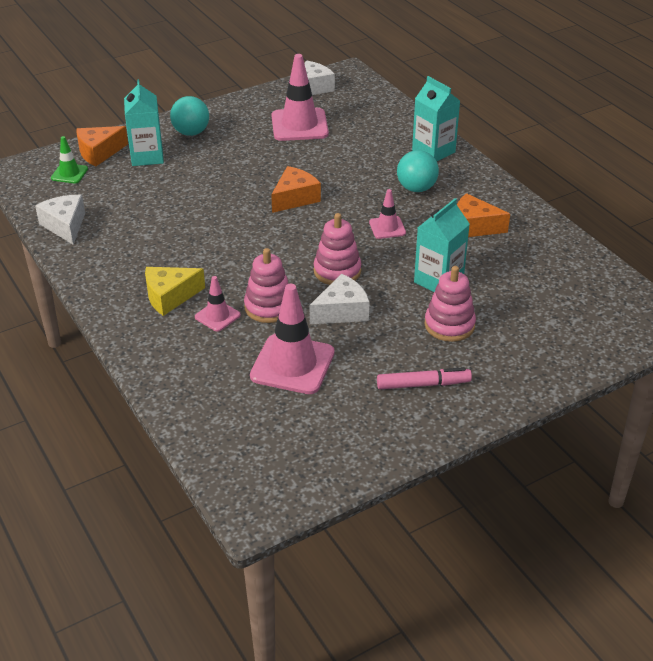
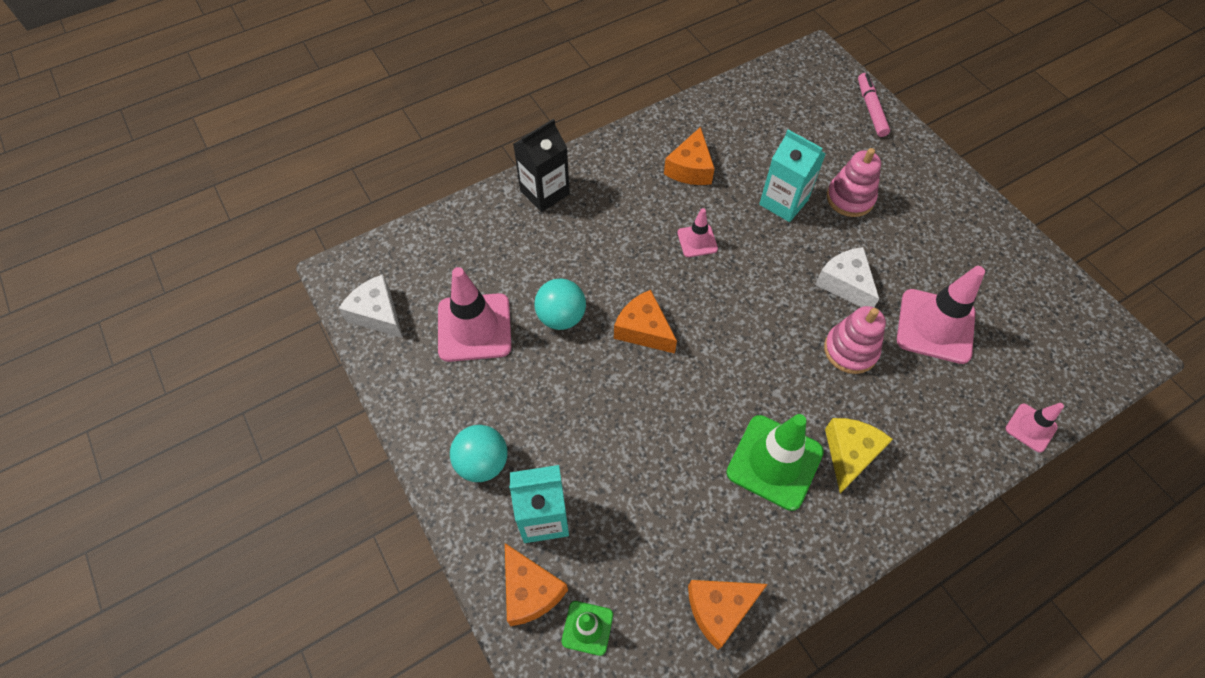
camera: 90 degrees left, 20 degrees up
(65, 225) = (719, 609): white cheese -> orange cheese
(169, 257) = (774, 462): none -> green traffic cone
(169, 297) = (850, 454): yellow cheese -> yellow cheese turned 135 degrees counterclockwise
(217, 316) = (875, 400): pink traffic cone -> pink traffic cone (1031, 428)
(337, 271) = (779, 287): pink stacking toy -> none
(416, 188) = (621, 212): turquoise ball -> turquoise ball (561, 317)
(423, 384) = (936, 222): pink marker -> pink marker (871, 109)
(433, 151) = (544, 192): turquoise carton -> black carton

